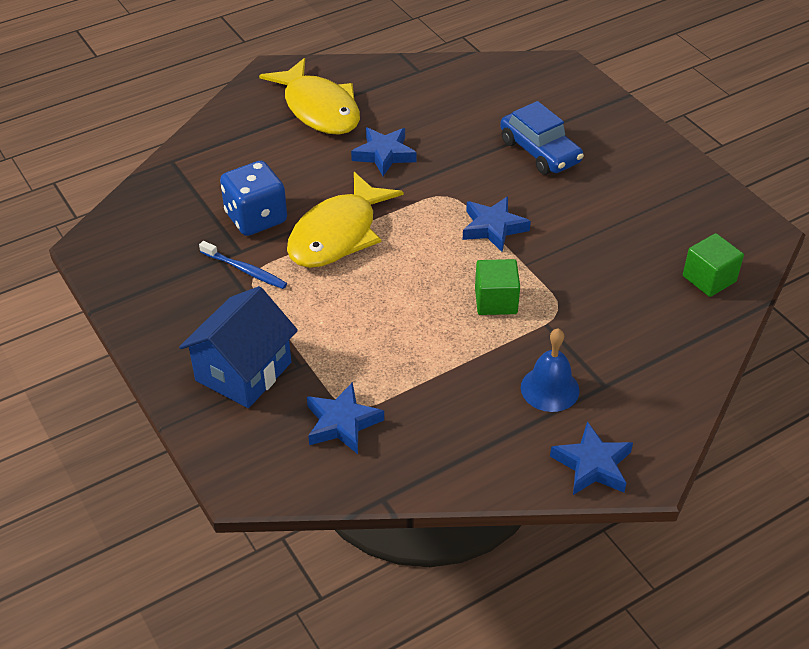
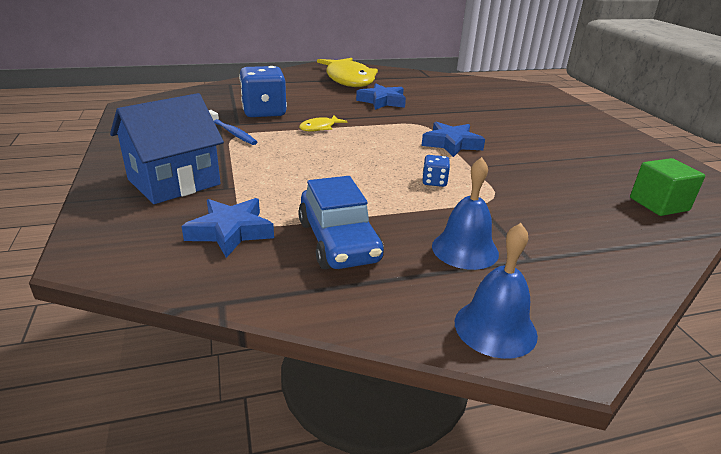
camera: 15 degrees right, 15 degrees down
(338, 234) = (320, 128): yellow fish -> yellow fish, size x0.42
(496, 301) = (434, 182): green cube -> blue dice
(540, 151) = (507, 116): blue car -> blue car (338, 241)
(592, 465) = (495, 328): blue star -> blue bell

